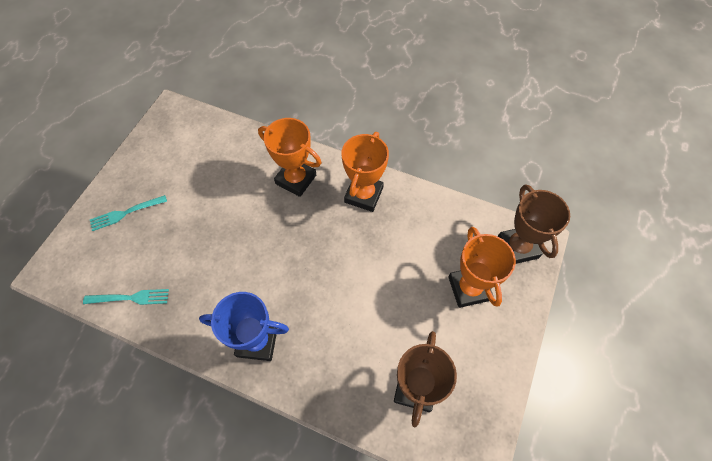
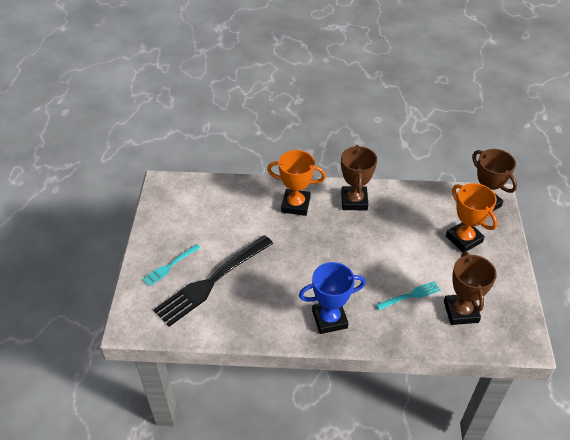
camera: 20 degrees left, 15 degrees down
(130, 298) = (211, 322): turquoise fork -> turquoise fork (410, 296)
(158, 247) = (212, 281): none -> black fork
(363, 195) = (354, 201): orange trophy -> brown trophy

